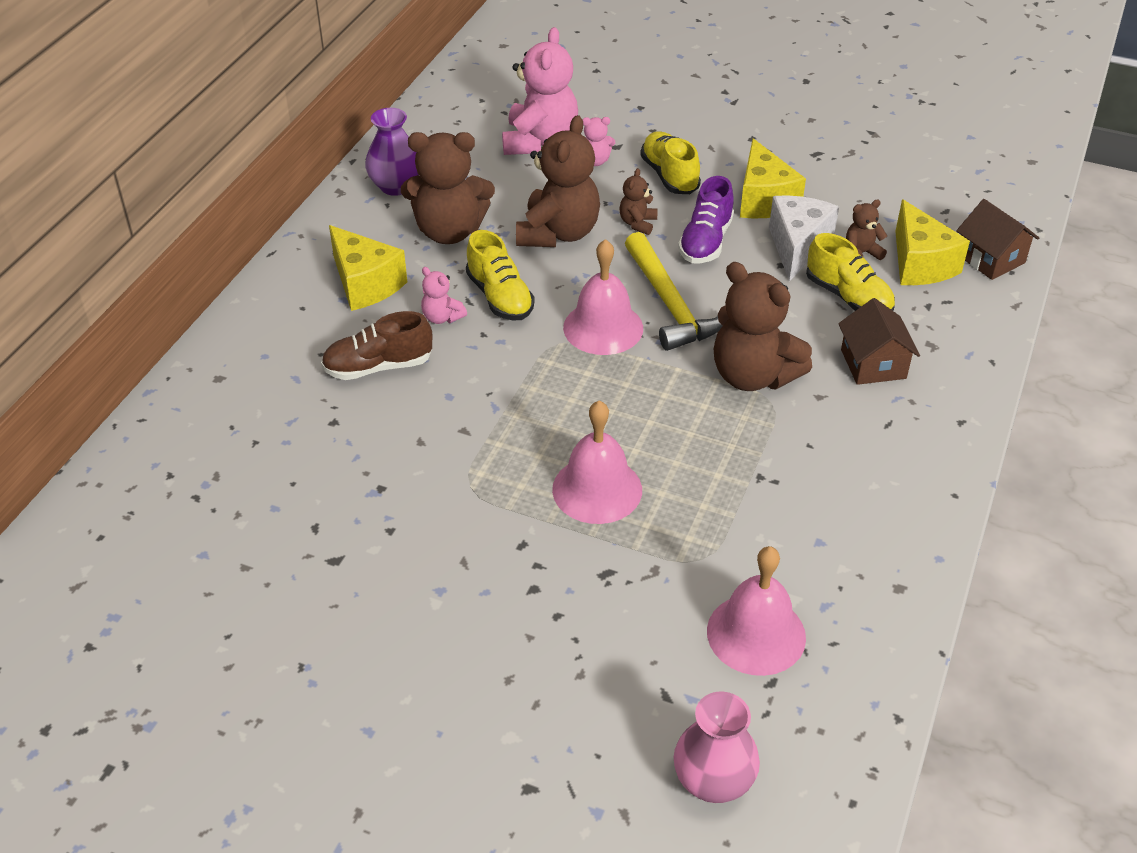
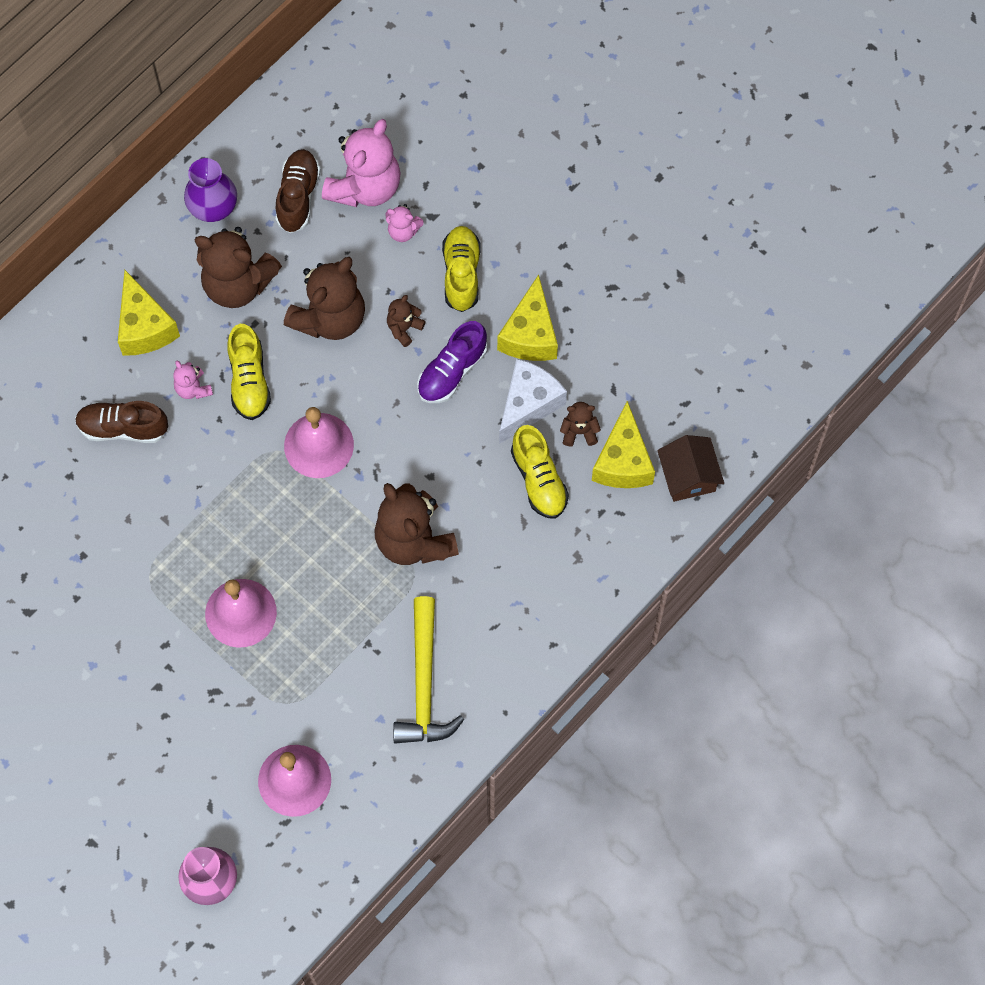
camera: 20 degrees right, 25 degrees up
(478, 161) = (298, 196): none -> brown shoe
(670, 304) = (385, 437): yellow hammer -> yellow hammer (424, 684)
(873, 364) = (517, 561): brown house -> none

